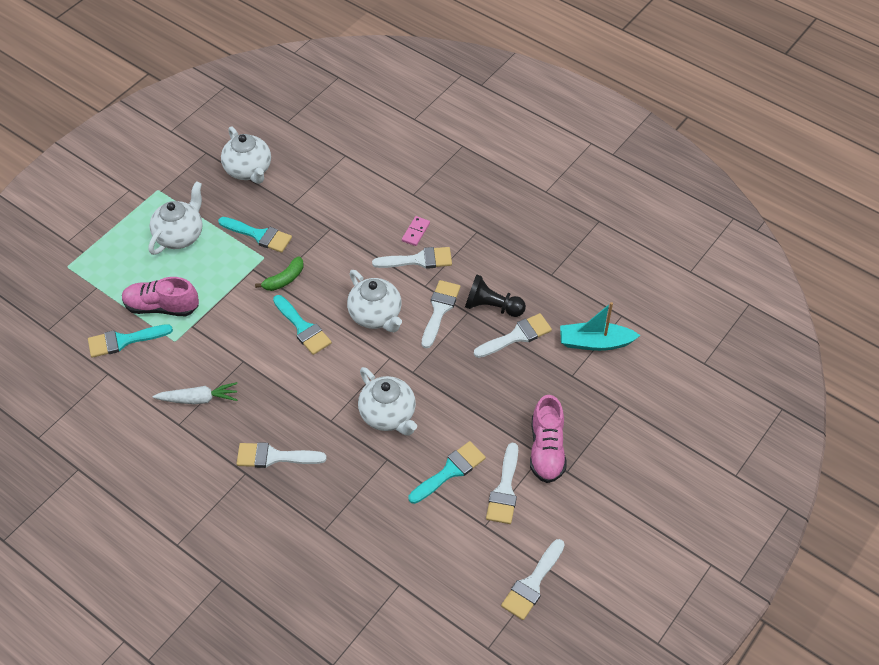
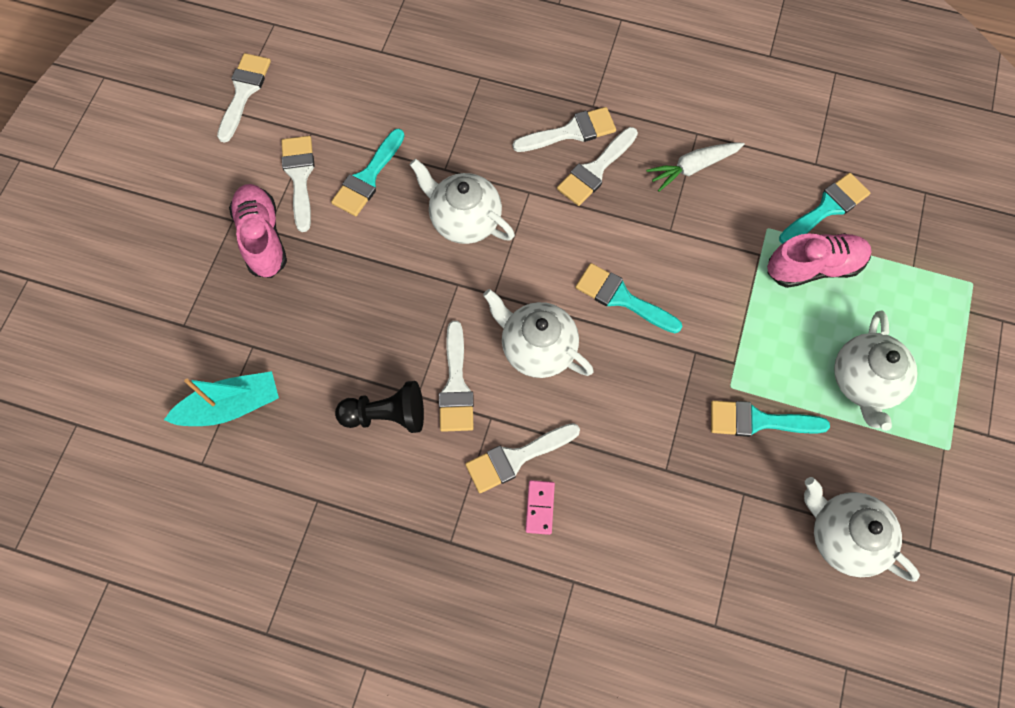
camera: 160 degrees right, 15 degrees up
(284, 279) = (684, 361): green banana -> none
(517, 336) = (339, 380): white brush -> white brush (595, 170)

